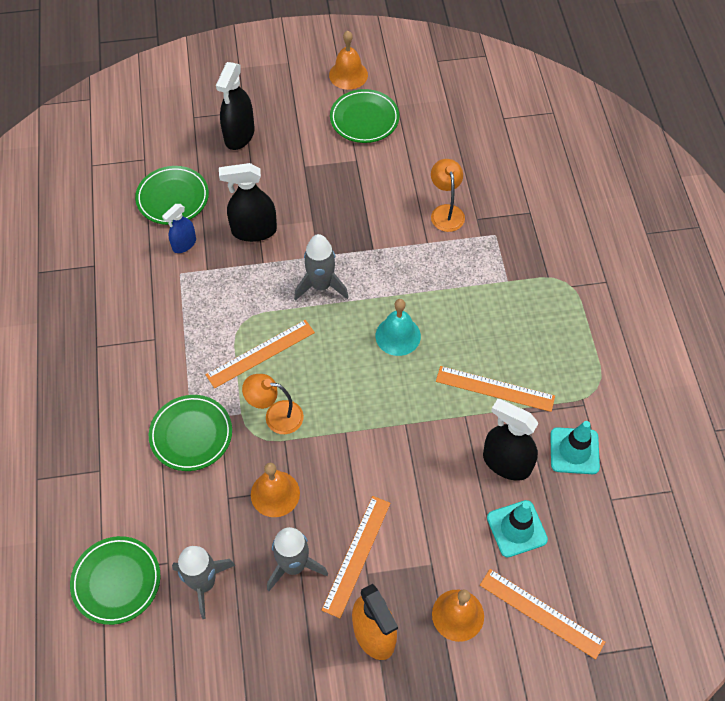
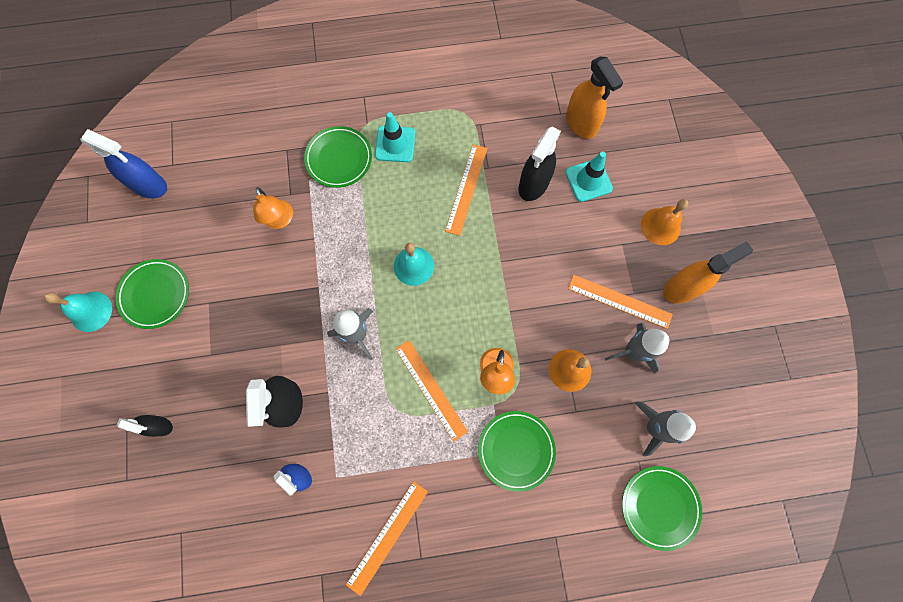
camera: 90 degrees left, 15 degrees up
(173, 198) = (238, 494): green plate -> green plate (339, 159)
(239, 135) = (160, 426): black spray bottle -> black spray bottle, size x0.61
(348, 75) = (91, 311): orange bell -> turquoise bell
(446, 212) = (280, 220): orange lamp -> orange lamp turned 105 degrees counterclockwise
(479, 102) = (149, 185): none -> blue spray bottle
(541, 613) = (653, 168): orange ruler -> orange ruler (387, 537)
(574, 451) = (521, 134): turquoise traffic cone -> turquoise traffic cone (395, 144)
(599, 524) = (581, 123): none -> orange spray bottle

